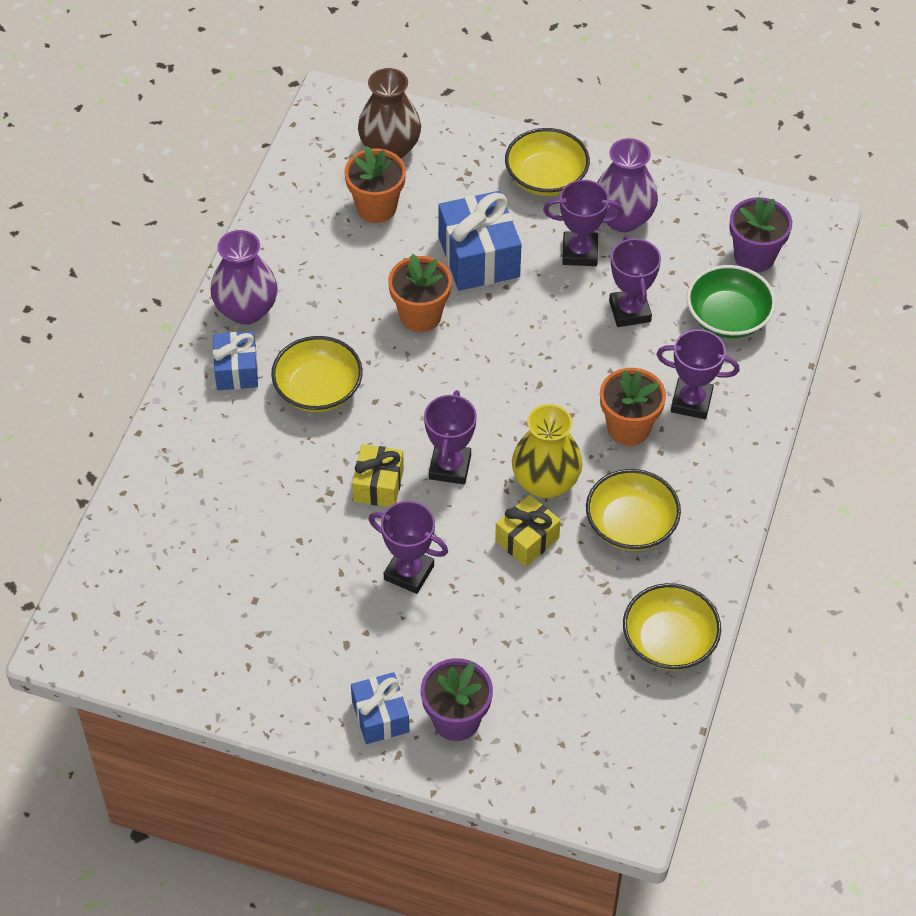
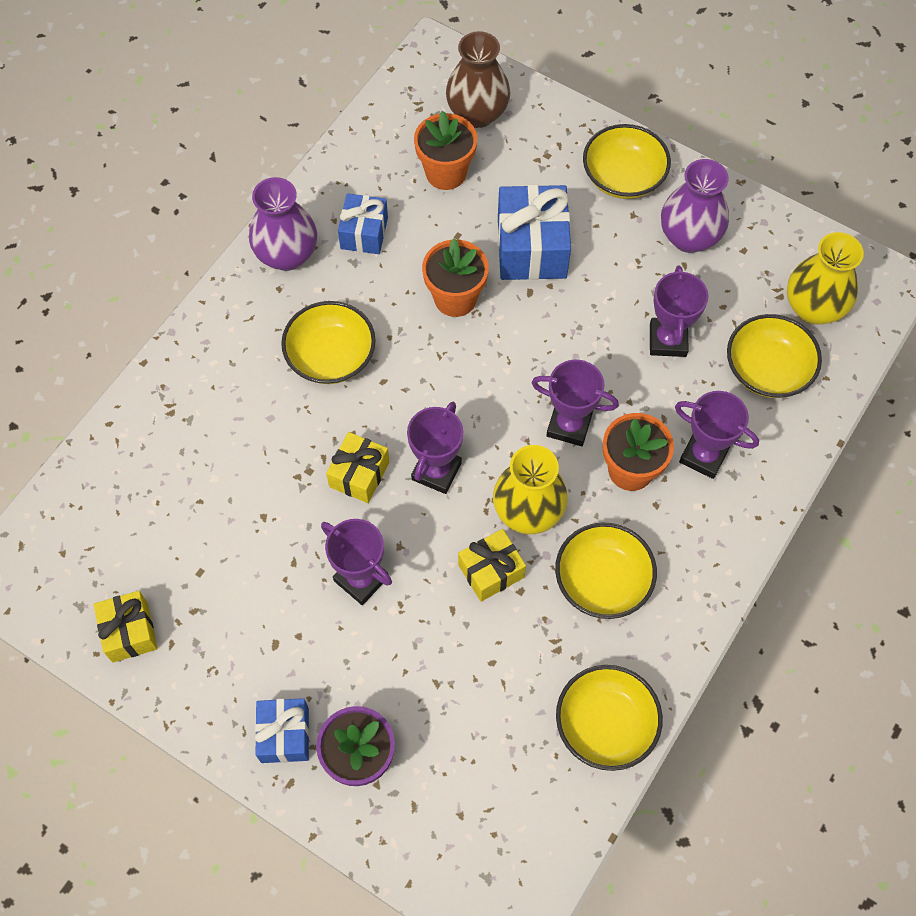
camera: 15 degrees right, 10 degrees up
(205, 664) = (130, 632): none -> yellow gift
(236, 370) = (258, 317): blue gift -> blue gift (364, 233)
(580, 252) = (635, 264): purple trophy -> purple trophy (569, 425)
(728, 317) = (767, 369): green bowl -> yellow bowl
(754, 256) = (813, 308): purple flower pot -> yellow vase

